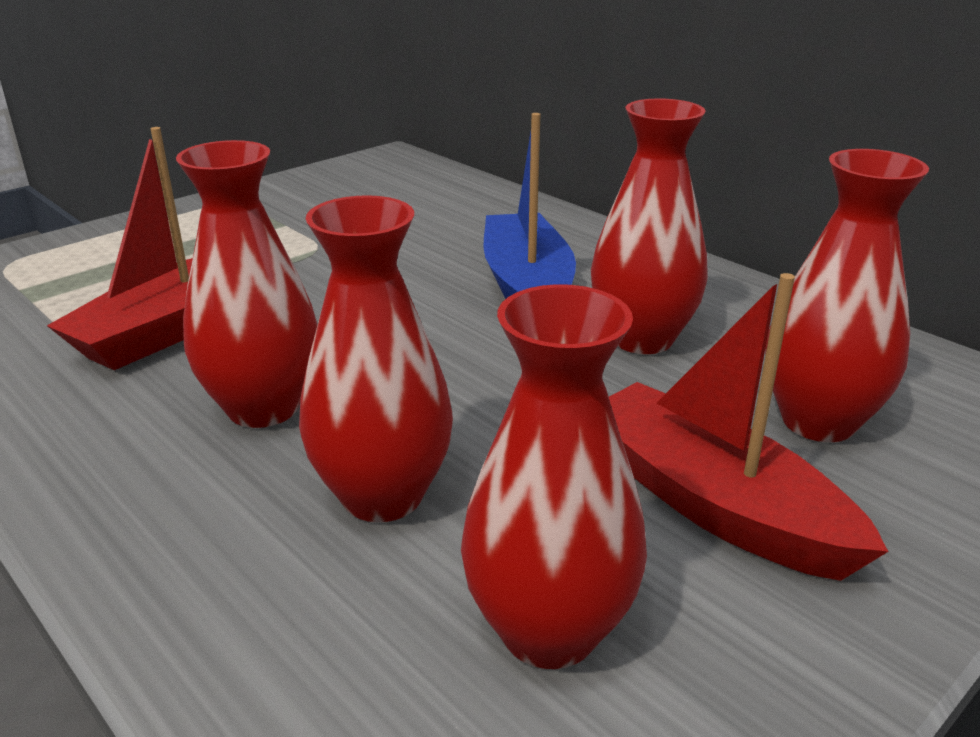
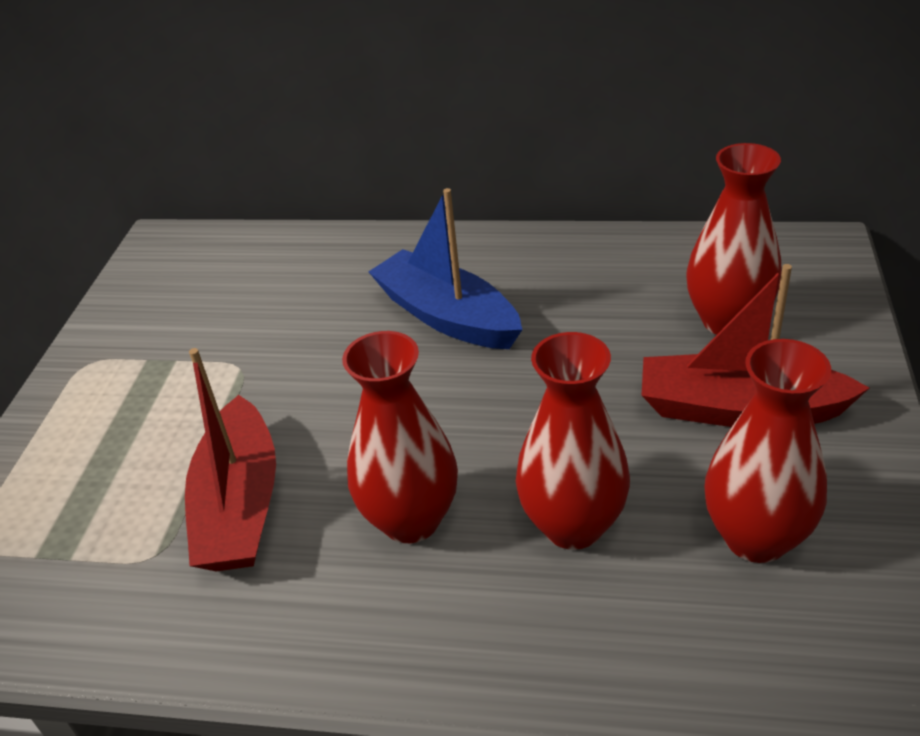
camera: 35 degrees left, 10 degrees up
(642, 338) = (570, 317): red vase -> none

